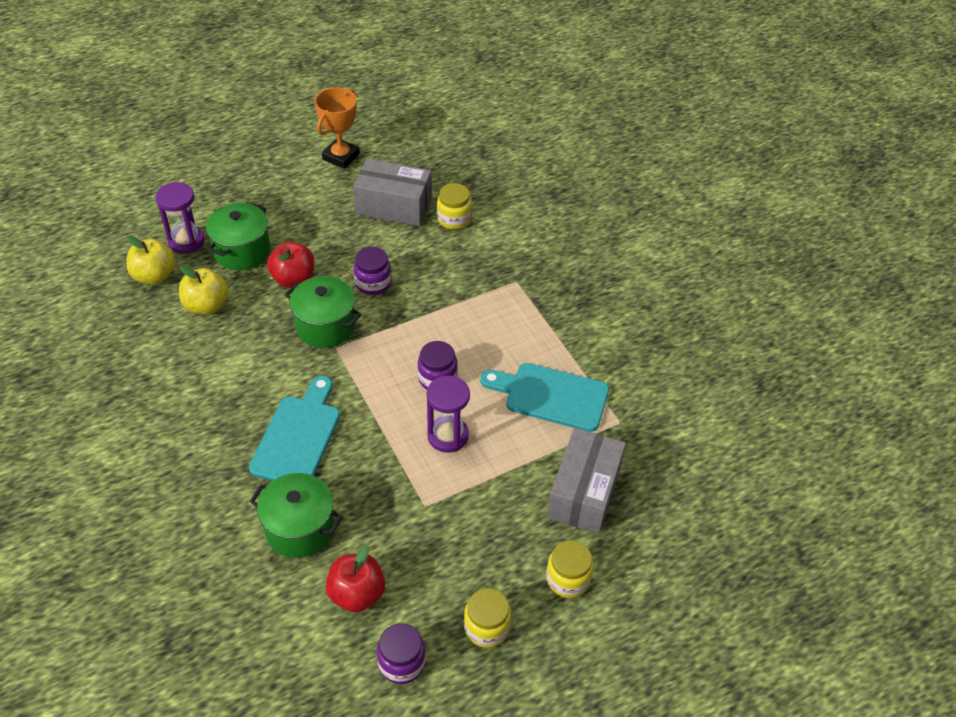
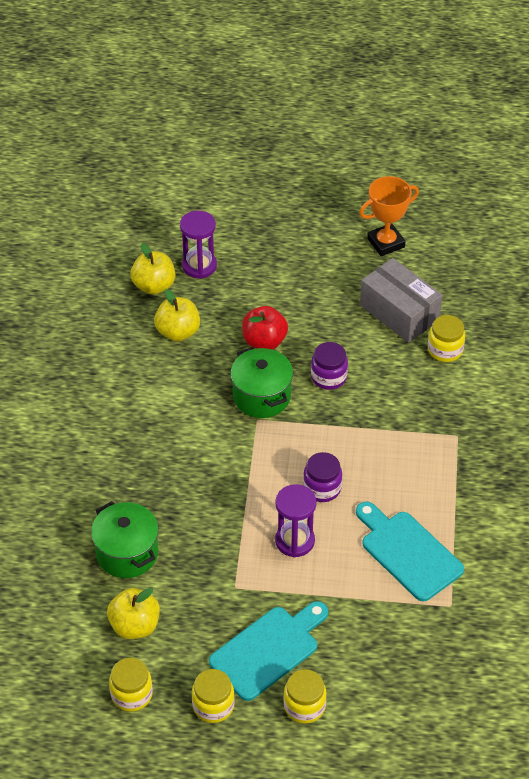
camera: 35 degrees right, 0 degrees up
(242, 251) = (239, 296): green pot -> none
(298, 436) = (176, 479): turquoise cutting board -> turquoise cutting board (268, 650)
(357, 594) = (135, 626): red apple -> yellow apple
(401, 663) = (131, 694): purple jar -> yellow jar
(584, 492) = (372, 646): grey box -> none

